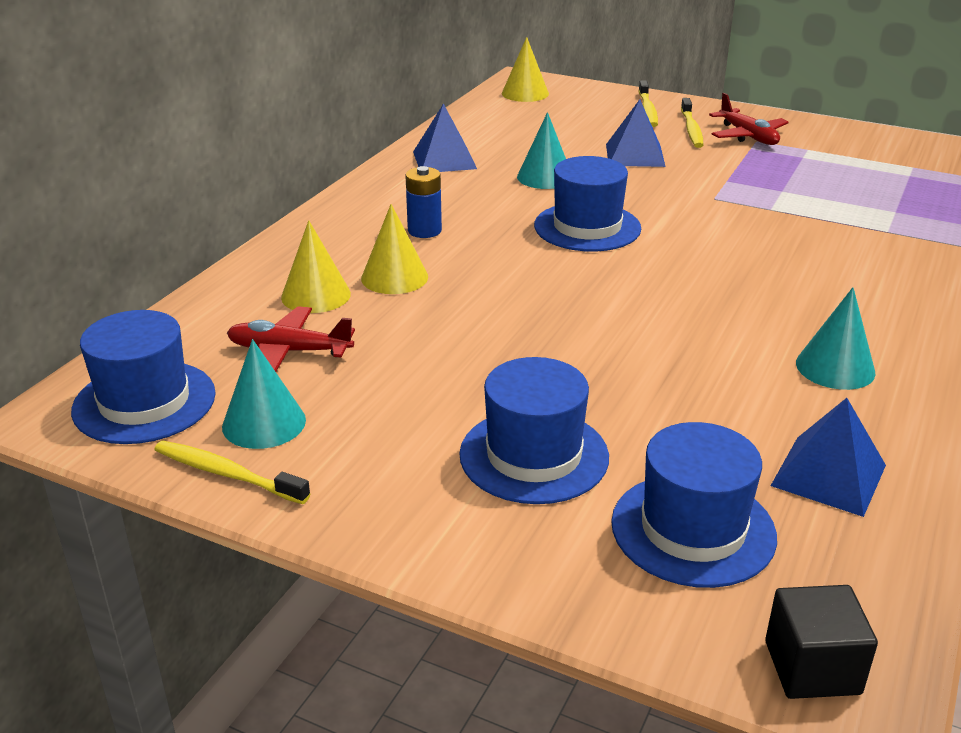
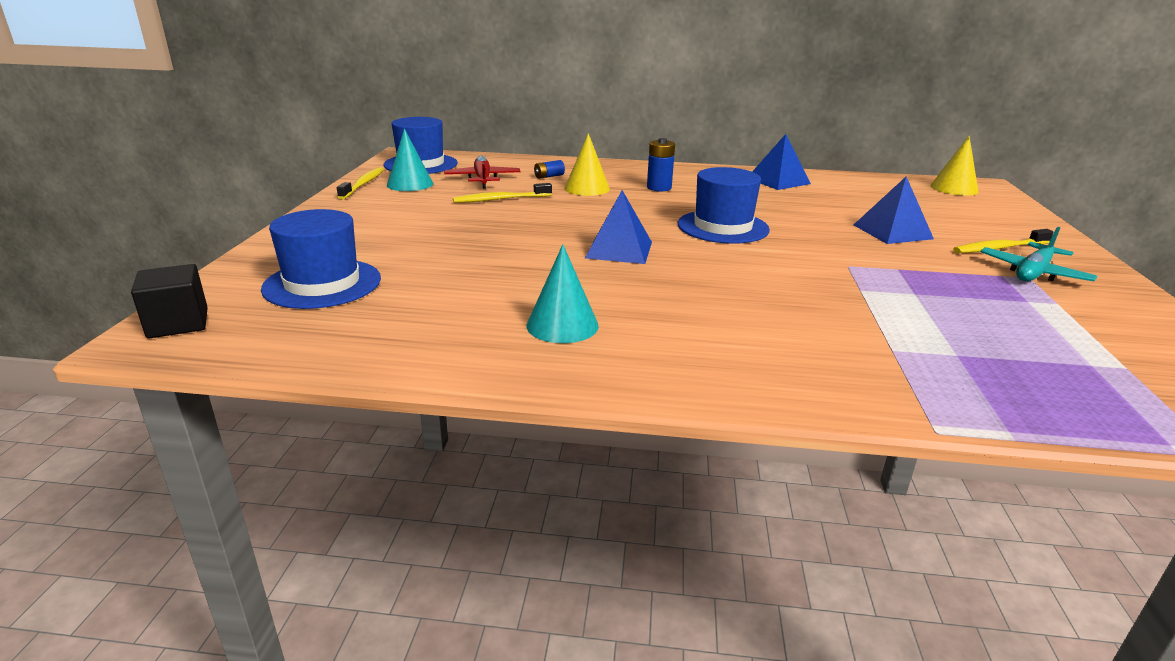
camera: 70 degrees right, 5 degrees down
(316, 295) = (549, 176): yellow cone -> blue battery
(534, 455) = (395, 238): blue hat -> none
(545, 177) = (794, 208): turquoise cone -> none
(647, 110) = (1011, 229): yellow toothbrush -> yellow toothbrush (500, 199)
(748, 136) = (1033, 273): red plane -> turquoise plane
(828, 475) = (394, 325): blue pyramid -> blue pyramid (619, 249)

